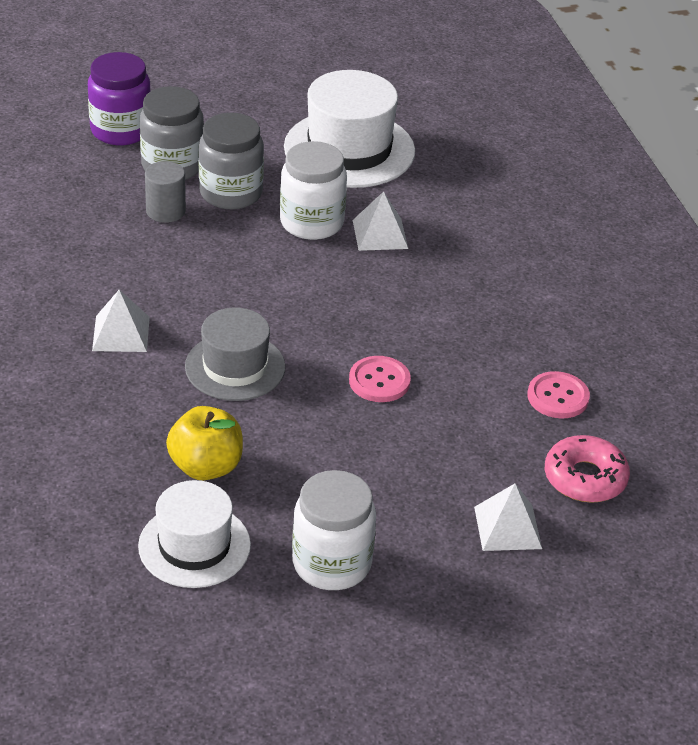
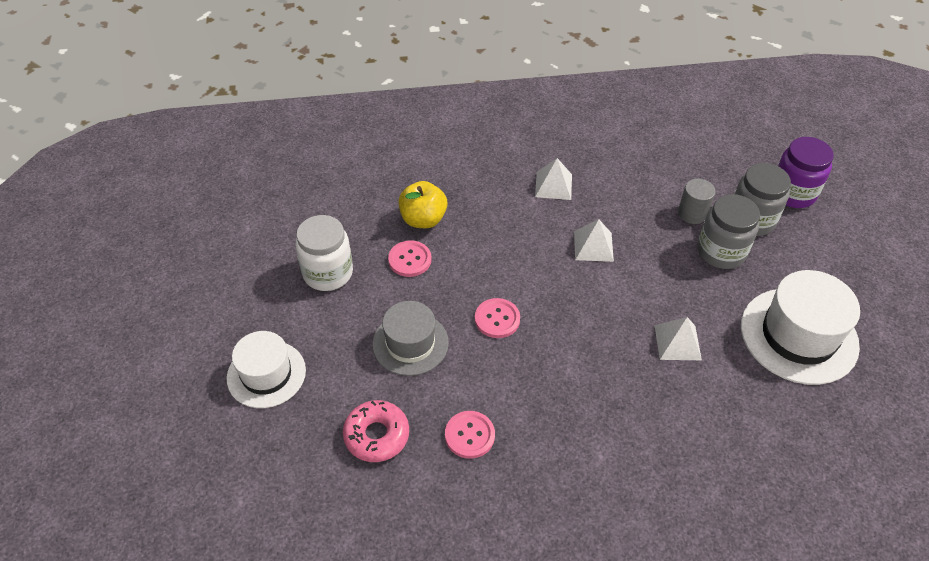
camera: 100 degrees right, 10 degrees up
(194, 545) = (357, 210): white hat -> white hat (266, 374)
(235, 367) = (517, 240): grey hat -> grey hat (410, 343)
(290, 474) = (410, 260): none -> pink button
(311, 222) = (688, 298): white jar -> none
(507, 527) = (337, 374): white pyramid -> white pyramid (593, 246)

